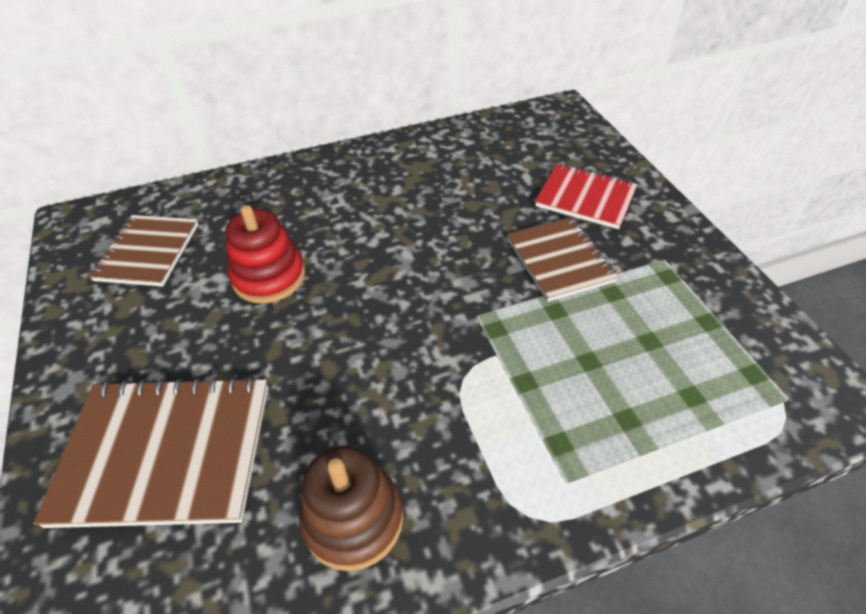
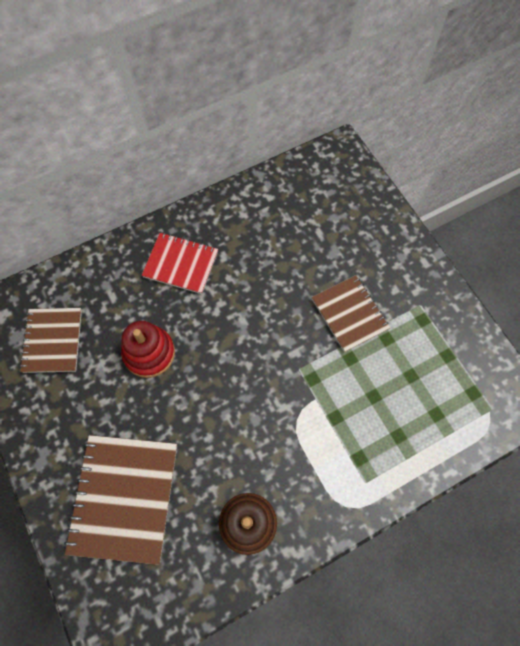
camera: 10 degrees left, 20 degrees up
(166, 452) = (124, 497): brown notebook -> brown notebook turned 75 degrees counterclockwise
(585, 198) = (364, 251): red notebook -> red notebook (181, 264)

